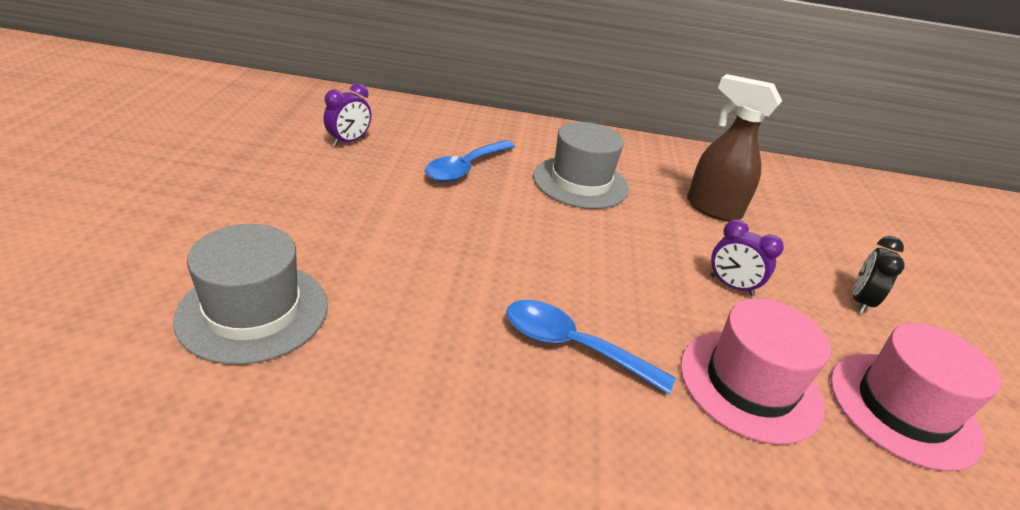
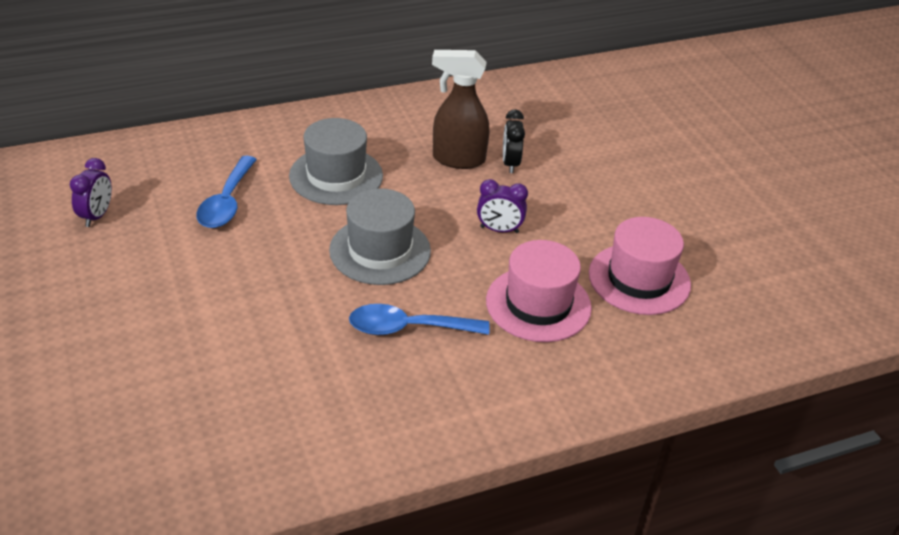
camera: 25 degrees left, 5 degrees up
(253, 311) = (159, 403): grey hat -> grey hat (380, 250)
(860, 301) = (594, 204): black clock -> black clock (510, 163)

